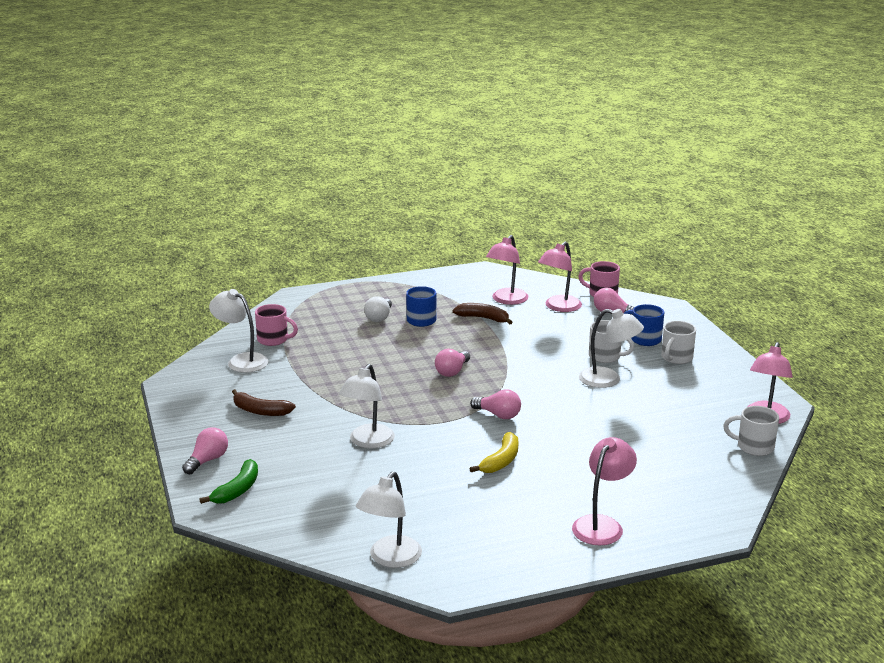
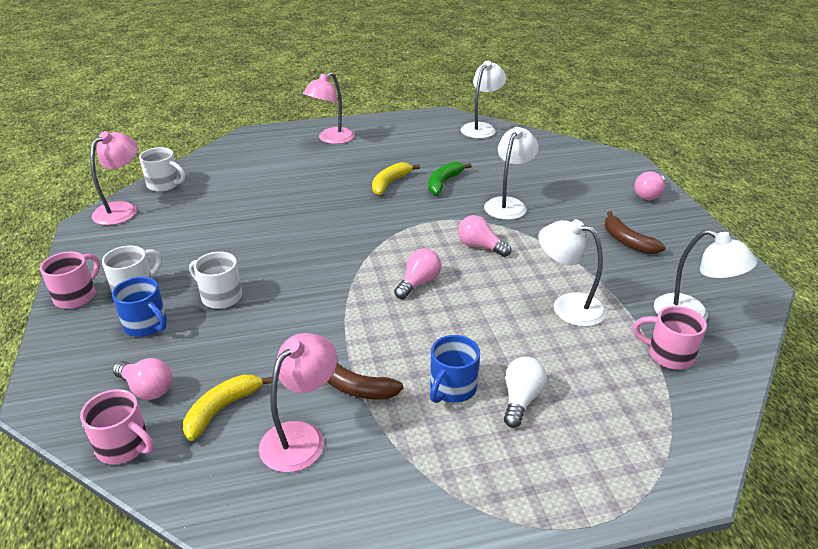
camera: 175 degrees left, 10 degrees up
(237, 490) = (608, 171): green banana -> green banana (443, 183)
(260, 411) = (627, 241): brown banana -> brown banana turned 150 degrees counterclockwise
(498, 415) = (380, 225): pink light bulb -> pink light bulb (480, 246)
(559, 307) = (222, 409): pink lamp -> yellow banana
(608, 380) = (241, 261): white lamp -> white lamp (567, 306)
(716, 352) = (77, 296): none -> pink mug

